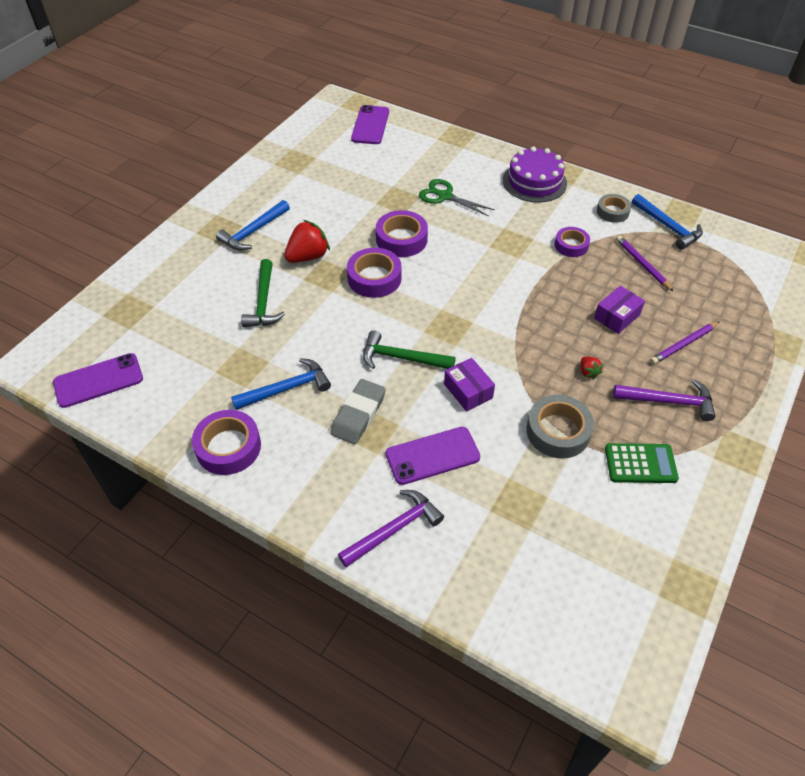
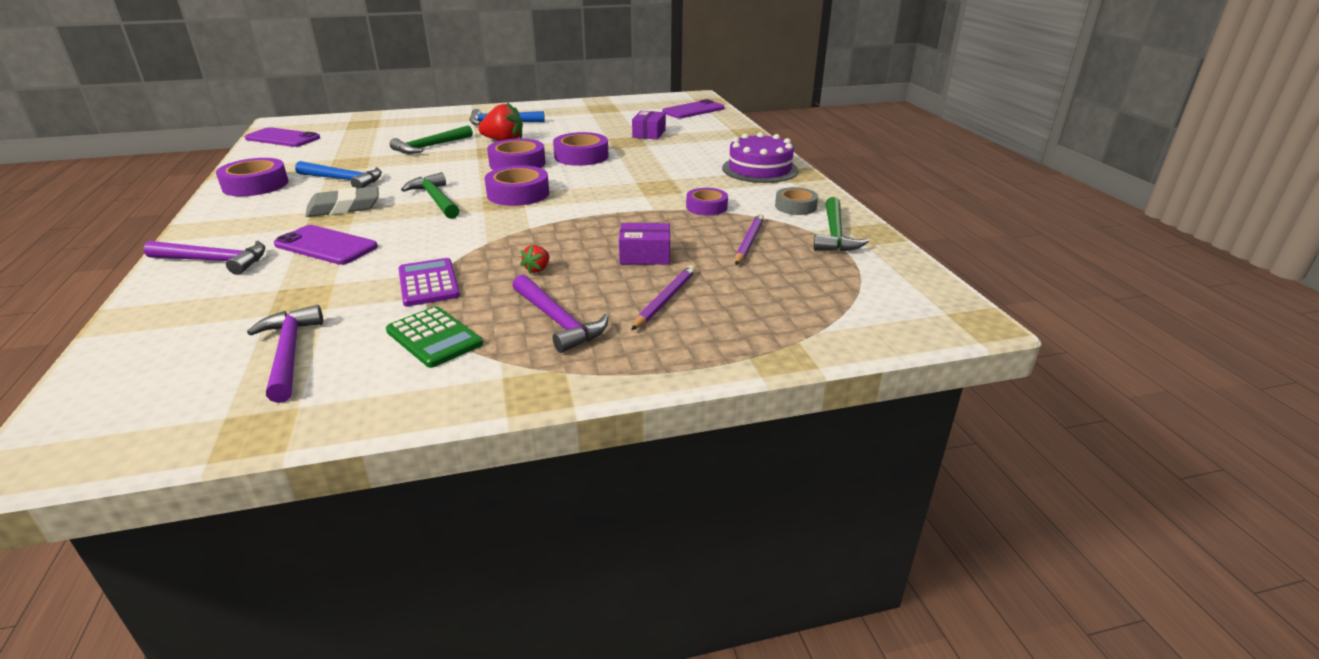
camera: 45 degrees right, 20 degrees down
(442, 312) = (518, 194): none -> purple tape
(444, 196) = (665, 151): green scissors -> none
(468, 391) = (430, 232): purple box -> purple box (649, 134)
(558, 431) = (428, 283): grey tape -> purple calculator
(600, 538) = (289, 353): none -> purple hammer
(668, 227) = (834, 234): blue hammer -> green hammer
(683, 344) = (665, 300): purple pencil -> purple pencil turned 105 degrees clockwise

